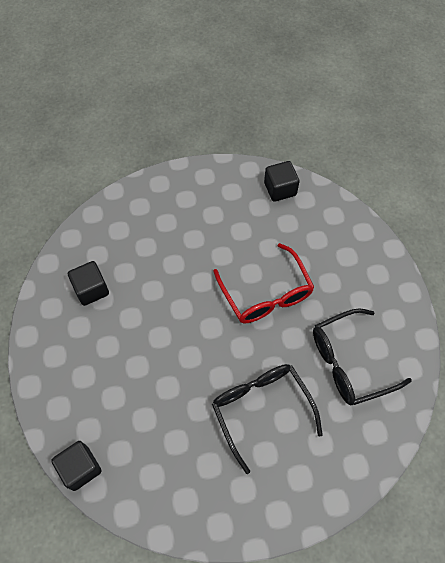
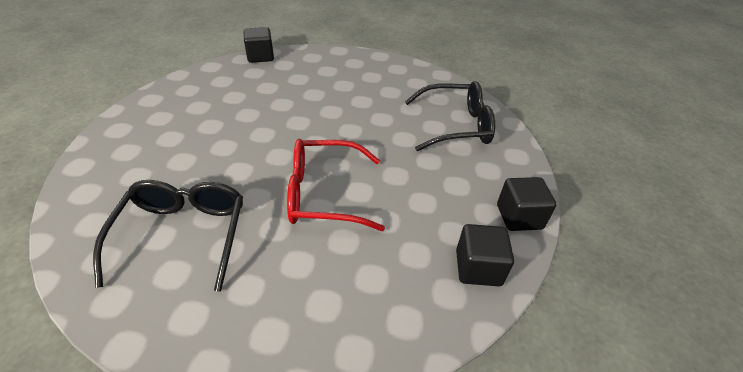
camera: 110 degrees right, 20 degrees down
(91, 289) = (403, 88): black cube -> black cube (519, 217)
(261, 410) = (207, 148): black glasses -> black glasses (455, 126)

